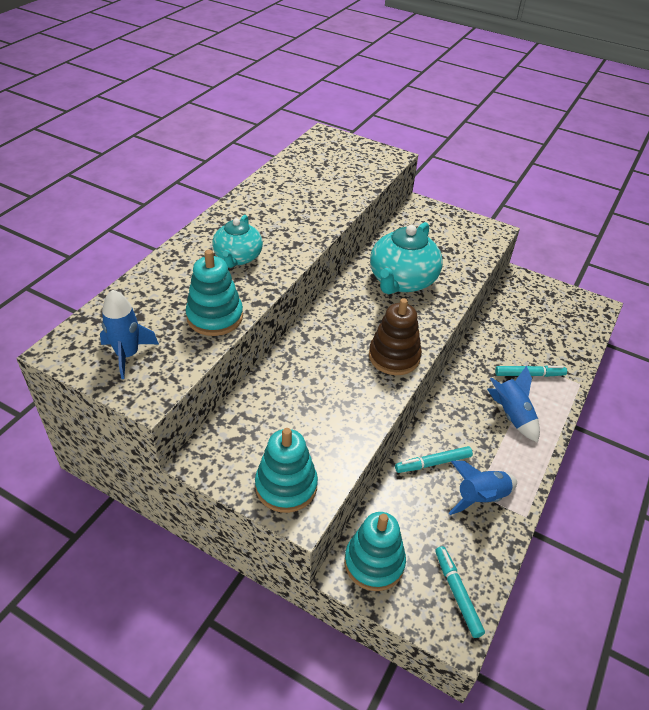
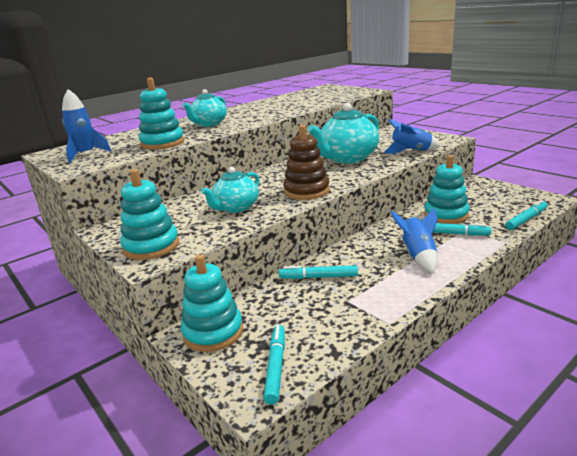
camera: 25 degrees right, 20 degrees down
(333, 399) = (236, 208): none -> turquoise teapot
(480, 498) = (349, 304): blue rocket -> blue rocket (411, 151)
(511, 343) = (446, 215): none -> turquoise stacking toy
(586, 344) = (526, 219): none -> turquoise marker

